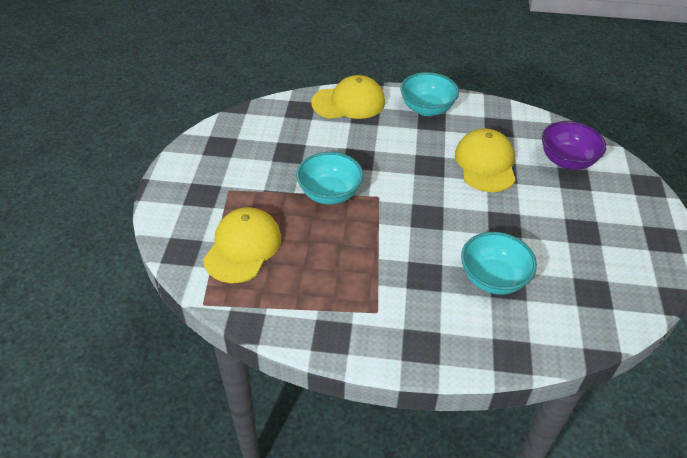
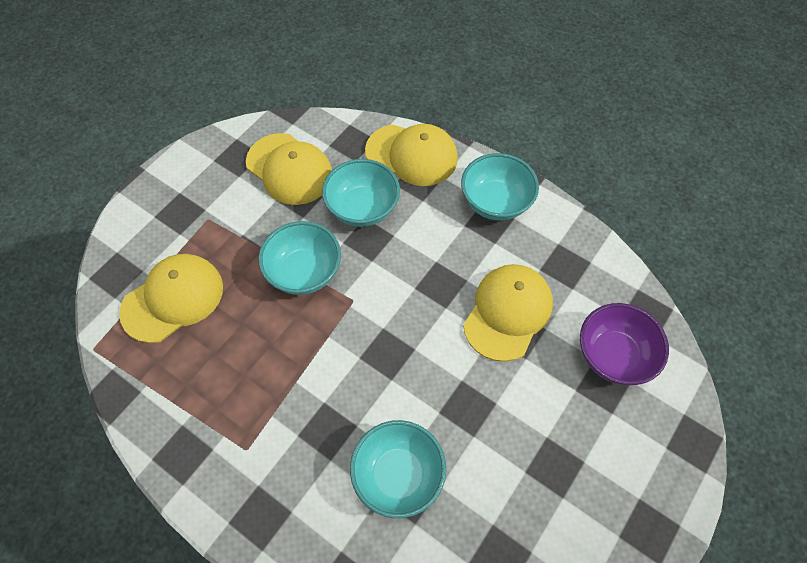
camera: 30 degrees right, 15 degrees up
(267, 139) = (289, 169): none -> yellow cap
(340, 143) = (362, 208): none -> turquoise bowl

